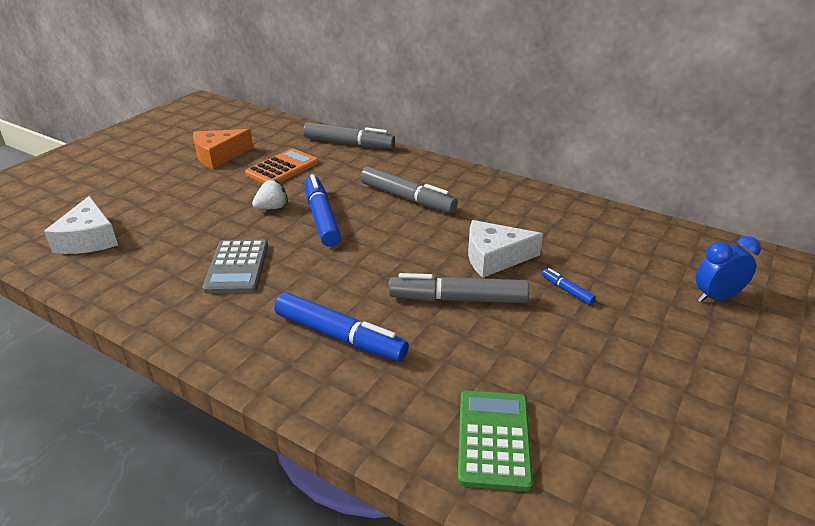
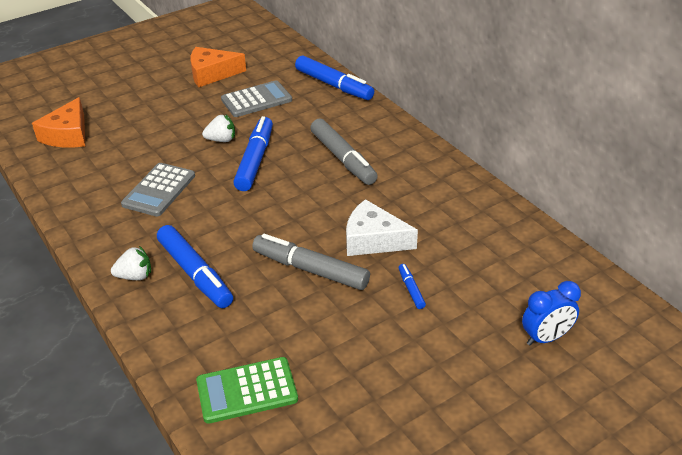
camera: 25 degrees right, 5 degrees up
(88, 239) = (67, 135): white cheese -> orange cheese
(271, 358) = (135, 276): none -> white strawberry
(282, 168) = (256, 100): orange calculator -> grey calculator
(349, 144) = (334, 85): grey marker -> blue marker
(494, 439) = (247, 391): green calculator -> green calculator turned 135 degrees counterclockwise
(716, 297) = (546, 338): blue clock -> blue clock turned 150 degrees clockwise

